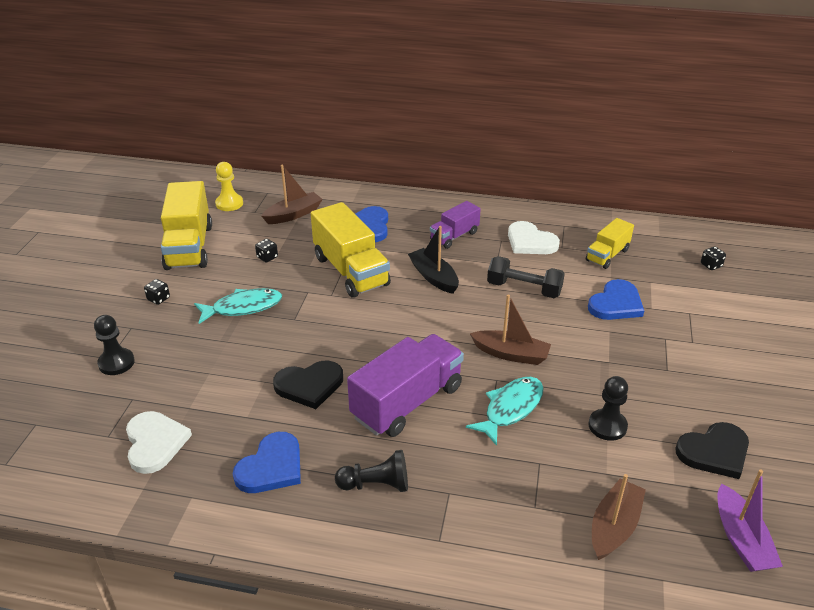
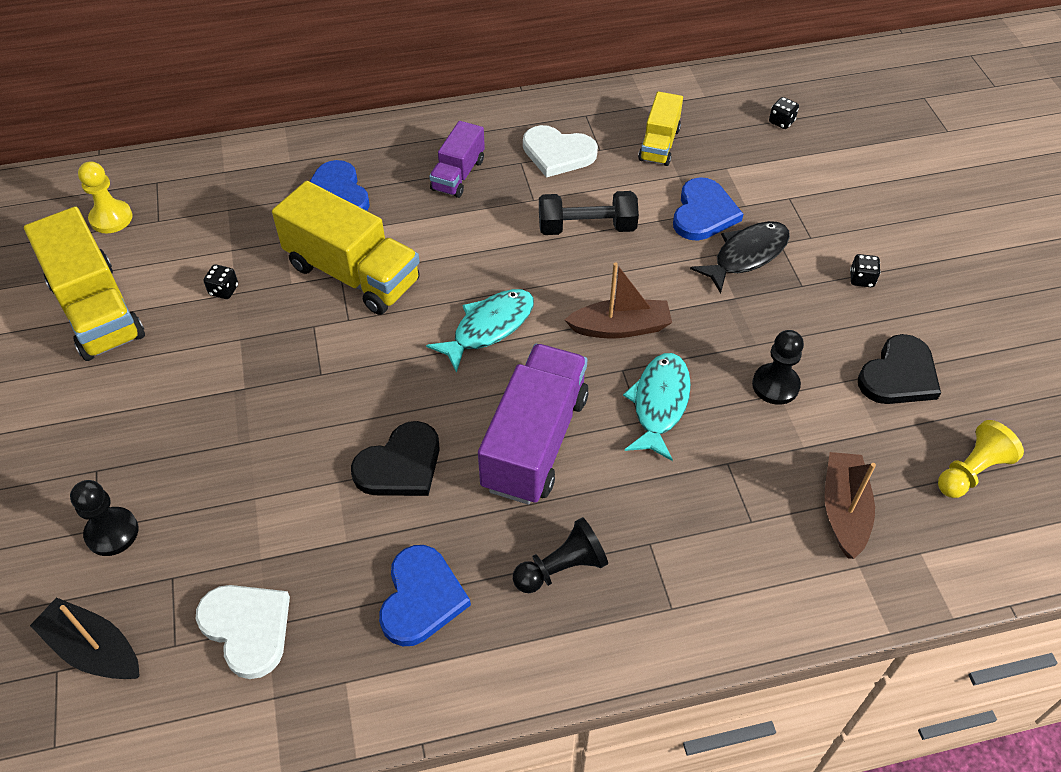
camera: 25 degrees left, 15 degrees up
(158, 299) = (107, 410): black dice -> black dice (861, 279)
(243, 307) = (239, 381): turquoise fish -> turquoise fish (489, 327)
(293, 214) = (218, 208): brown boat -> none
(434, 277) = (467, 247): black boat -> black boat (94, 649)
(633, 338) = (746, 255): none -> black fish
(741, 539) = (971, 471): purple boat -> yellow pawn

